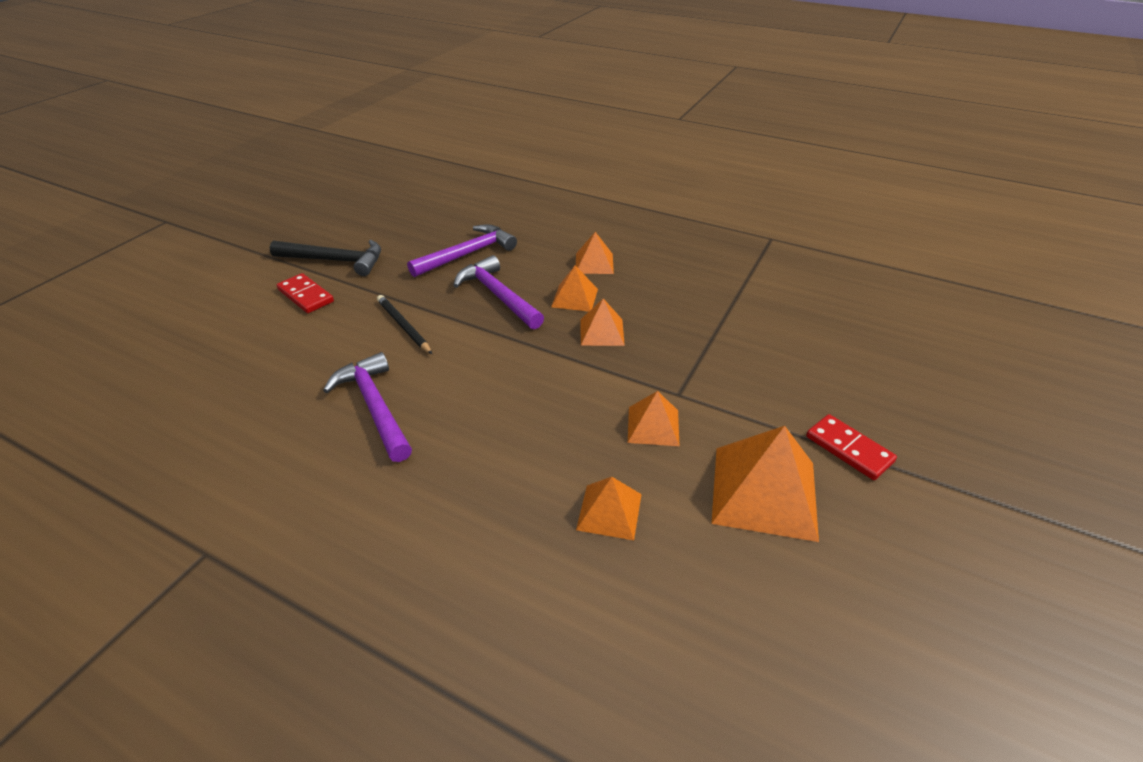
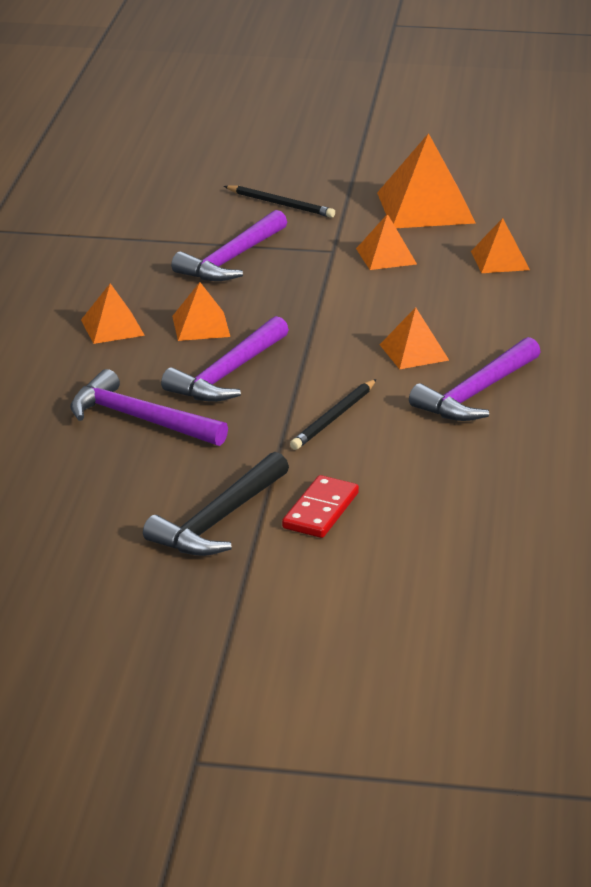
camera: 110 degrees left, 10 degrees down
(335, 260) = (219, 520): black hammer -> black hammer turned 135 degrees counterclockwise
(602, 332) = (259, 300): orange pyramid -> orange pyramid (414, 352)
(681, 333) = (232, 259): none -> purple hammer
(792, 386) = (280, 204): none -> black pencil
(849, 449) = (348, 180): red domino -> none

